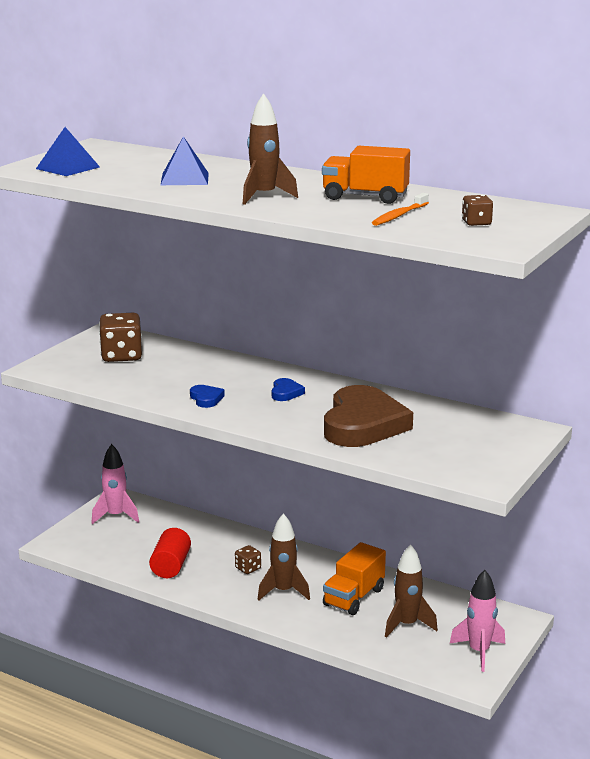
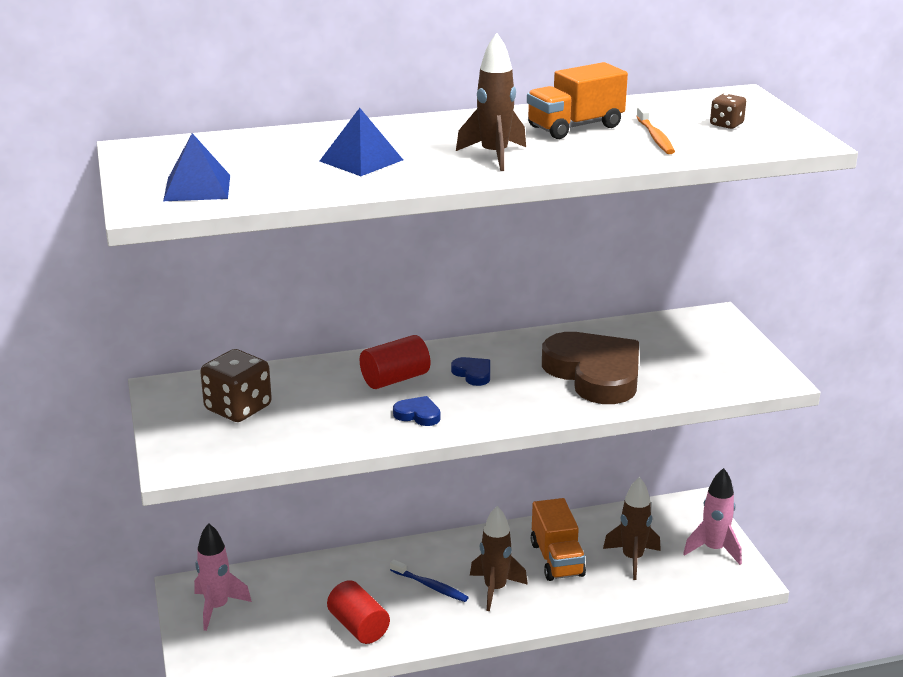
camera: 45 degrees left, 5 degrees up
(234, 376) = (395, 379): none -> red cylinder
(248, 568) = (430, 586): brown dice -> blue toothbrush

